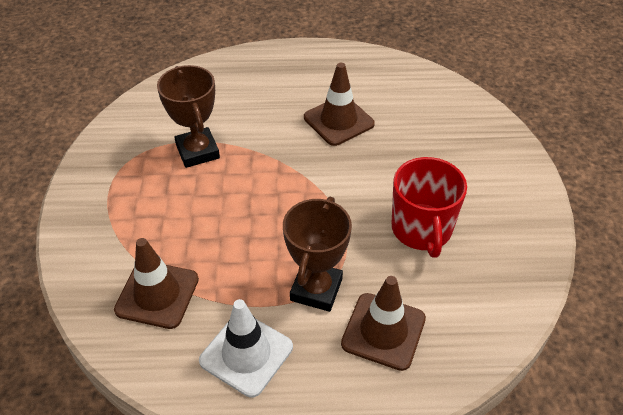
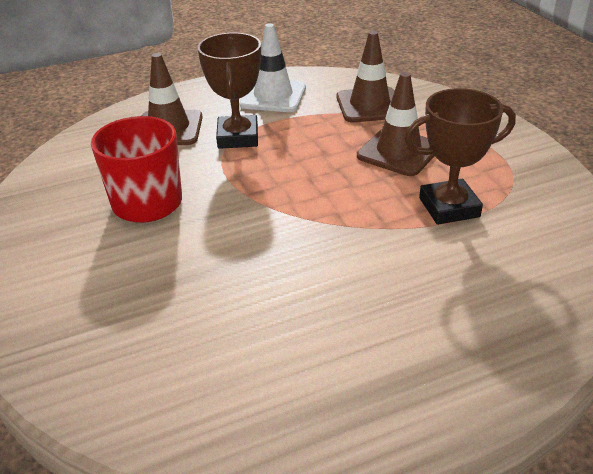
camera: 160 degrees right, 10 degrees down
(197, 151) = (449, 207): brown trophy -> brown trophy turned 60 degrees counterclockwise
(338, 121) = (298, 296): brown traffic cone -> brown traffic cone (398, 152)

